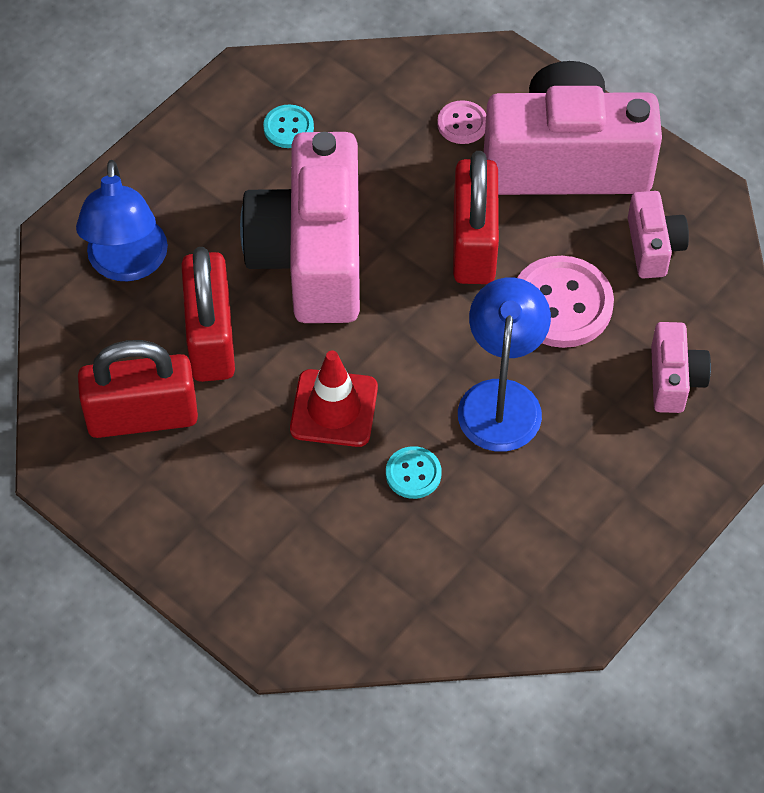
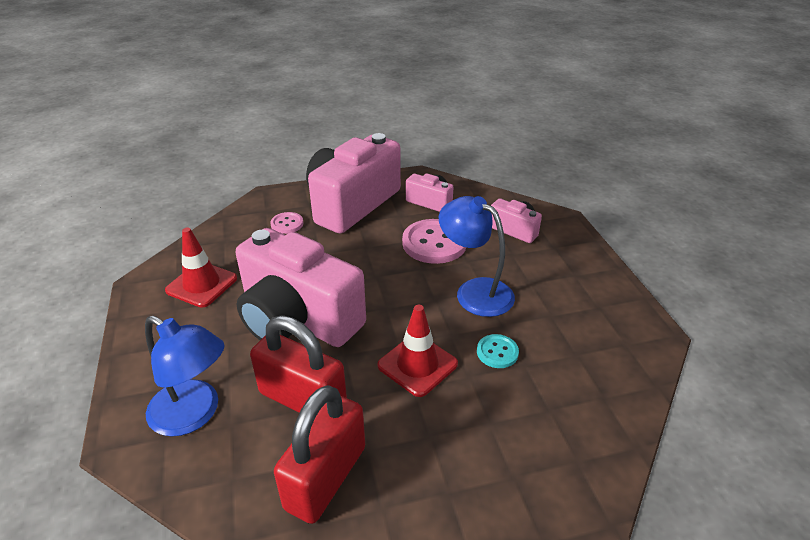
camera: 55 degrees left, 20 degrees down
(288, 128) = (201, 284): turquoise button -> red traffic cone
(474, 244) = (364, 254): red padlock -> none

